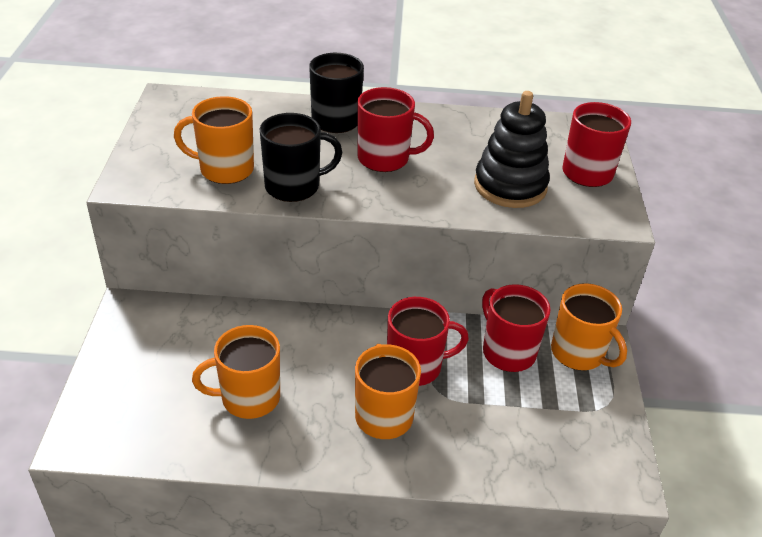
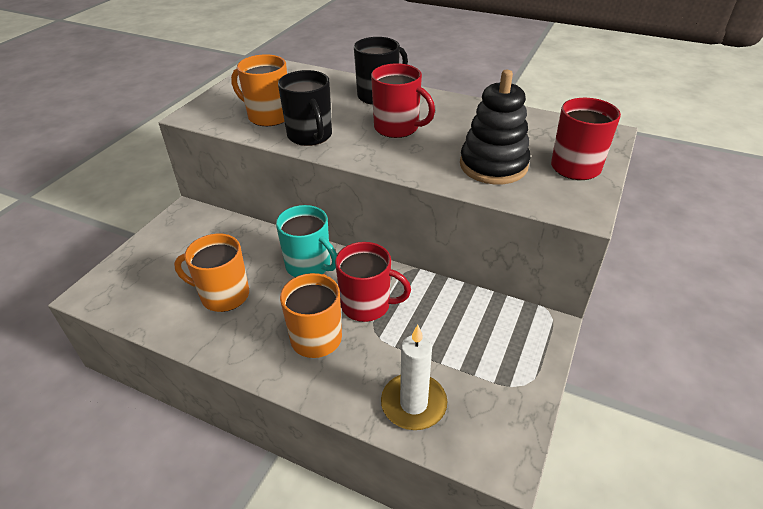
camera: 25 degrees right, 0 degrees up
(294, 186) = (310, 136): black mug -> black mug turned 60 degrees clockwise
(326, 338) = (309, 266): none -> turquoise mug
(507, 351) = (454, 313): red mug -> none
(518, 454) = (413, 404): none -> white candle
(578, 353) = (521, 331): orange mug -> none

